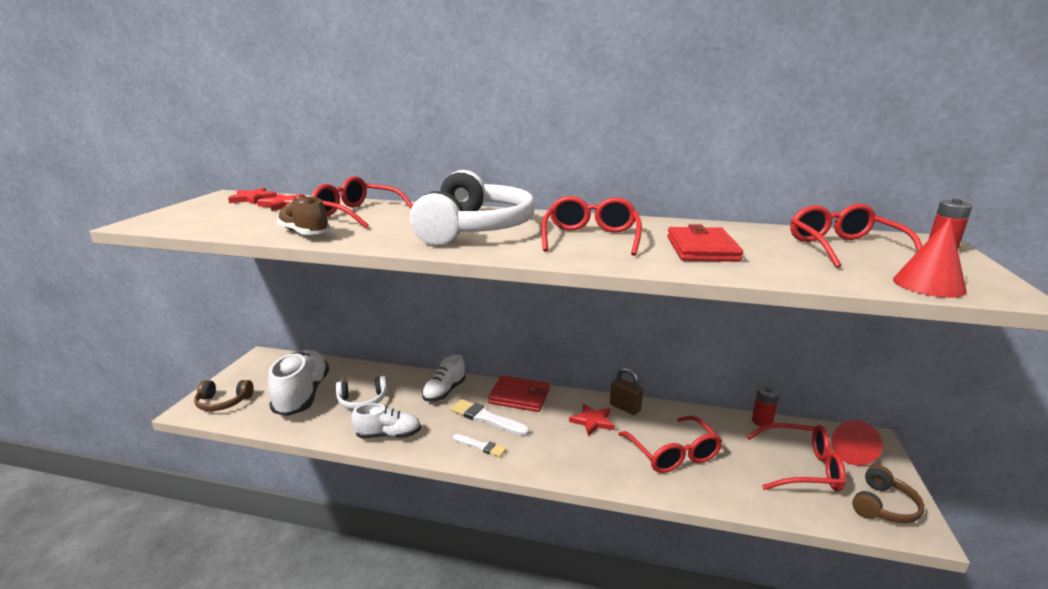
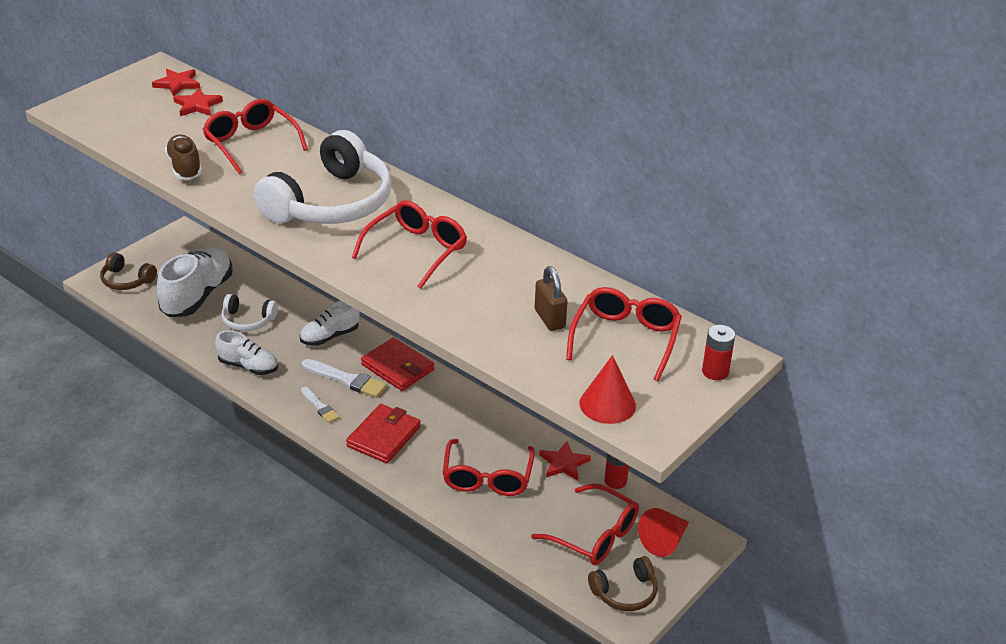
camera: 25 degrees right, 15 degrees up
(486, 418) = (347, 380): white brush -> white brush turned 150 degrees clockwise
(592, 421) = (444, 419): red star -> red star (564, 463)
(625, 407) = (491, 416): brown padlock -> brown padlock (549, 319)
(702, 249) = (492, 298): red wallet -> red wallet (384, 437)

